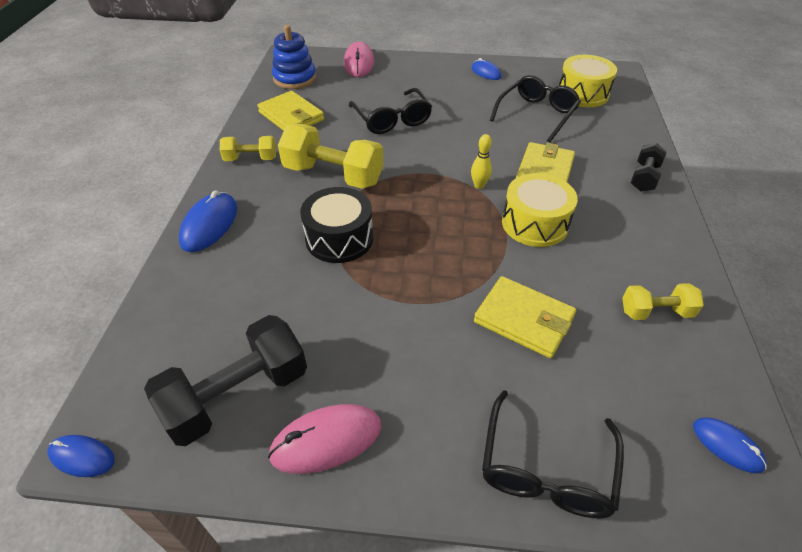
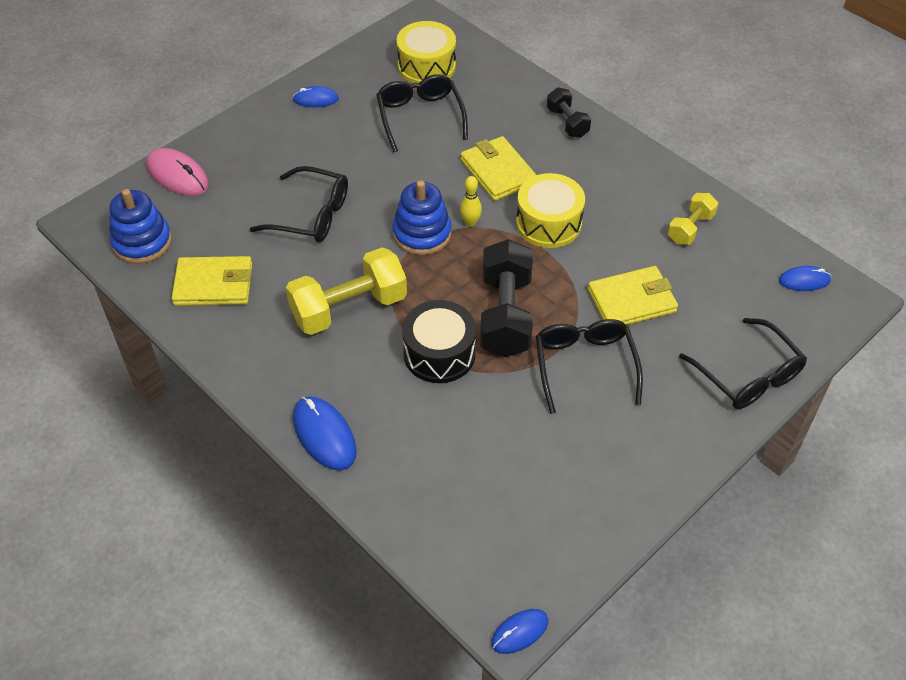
camera: 50 degrees left, 5 degrees up
(237, 395) = (547, 509): black dumbbell -> black dumbbell (505, 315)
(251, 159) = (253, 354): yellow dumbbell -> none
(326, 440) = (632, 476): pink mouse -> none
(418, 329) = (585, 365): none -> black glasses
(438, 170) = (422, 234): none -> blue stacking toy

